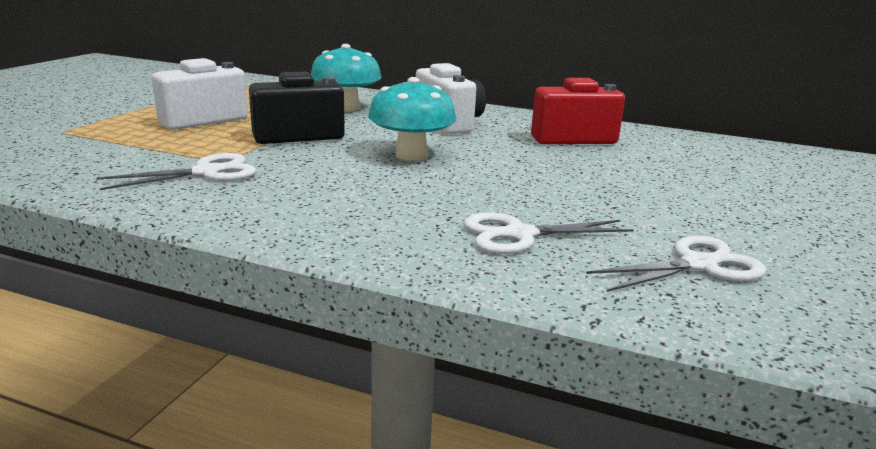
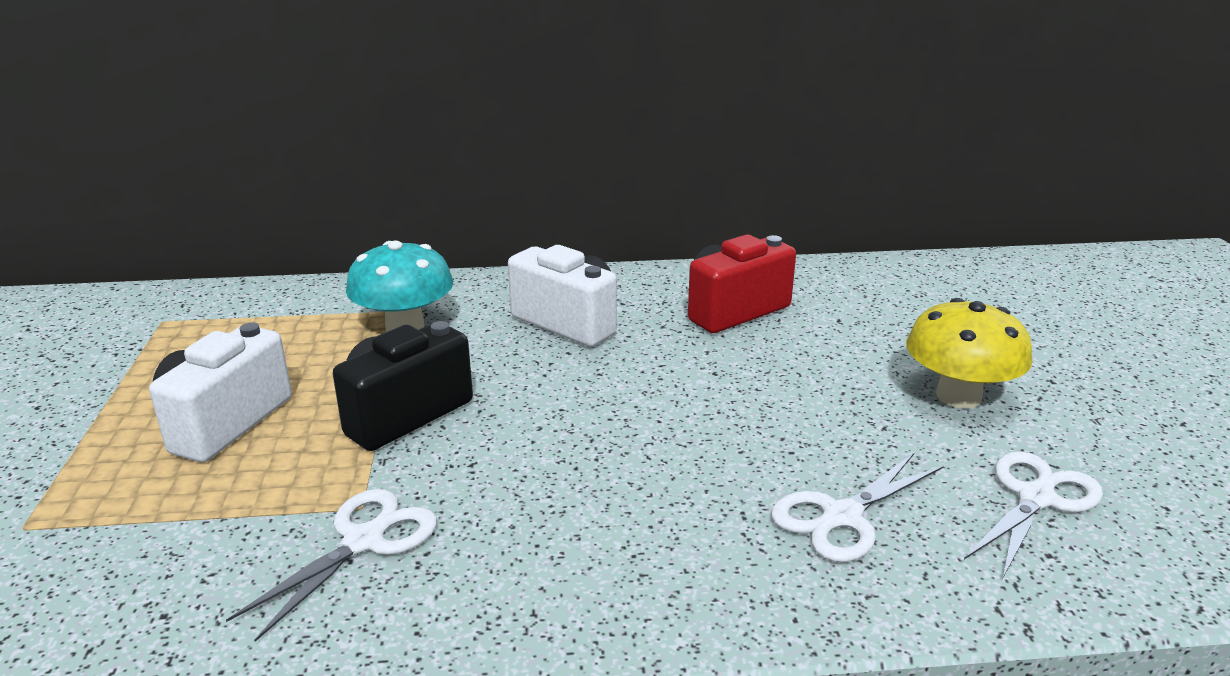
camera: 25 degrees left, 5 degrees up
(411, 155) = (587, 406): turquoise mushroom -> none
(699, 206) = (958, 396): none -> yellow mushroom

